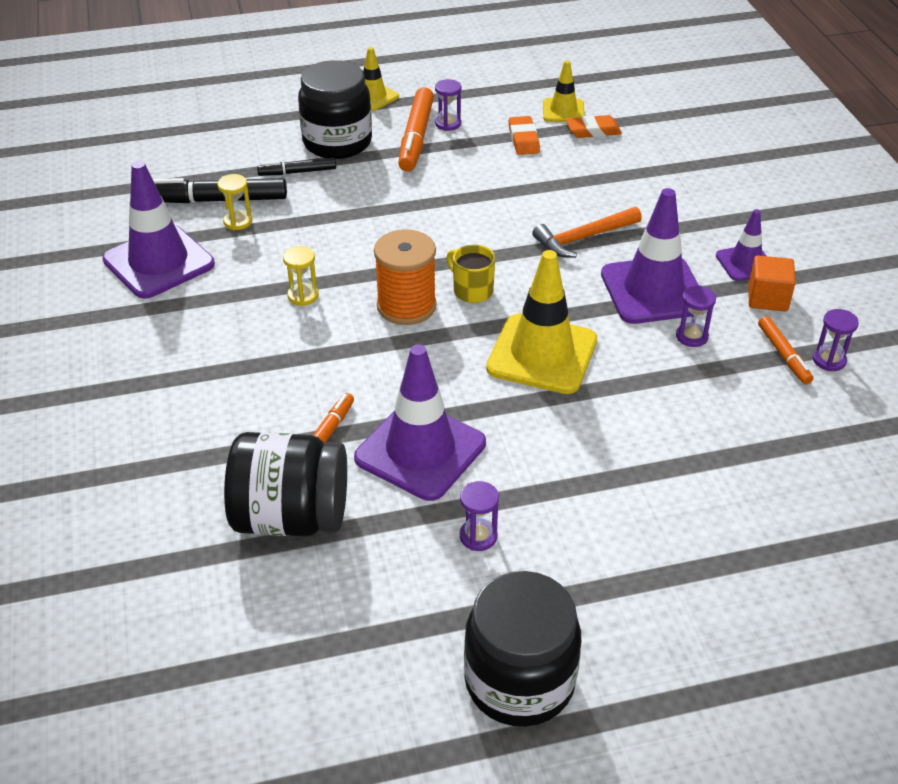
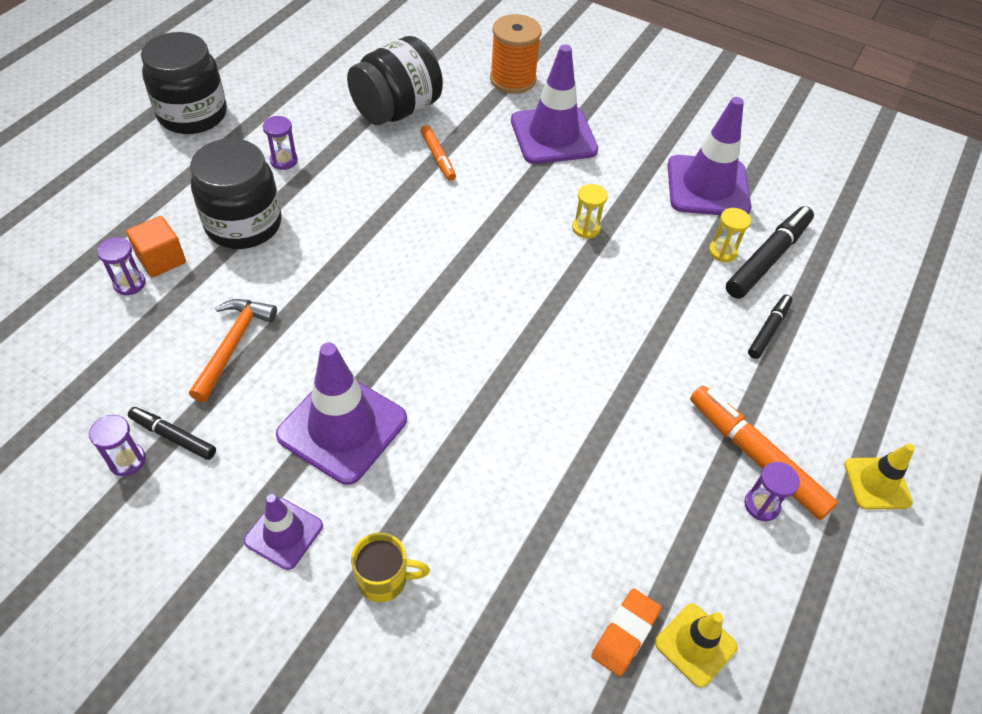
camera: 130 degrees right, 10 degrees up
(337, 142) = (799, 390): black jar -> black jar (244, 224)
(406, 306) = (510, 270): orange spool -> orange spool (513, 79)
(420, 451) = (372, 183): purple traffic cone -> purple traffic cone (553, 135)
(472, 290) = (483, 317): yellow mug -> yellow mug (384, 579)
(523, 139) = (669, 547): orange eraser -> none
(542, 354) = (370, 299): yellow traffic cone -> none
(583, 238) = (461, 444): orange hammer -> orange hammer (233, 345)
(691, 336) = (268, 399): purple hourglass -> purple hourglass (129, 283)
(767, 298) = (230, 499): orange cube -> orange cube (161, 259)
(783, 355) = (173, 437): orange marker -> black marker

